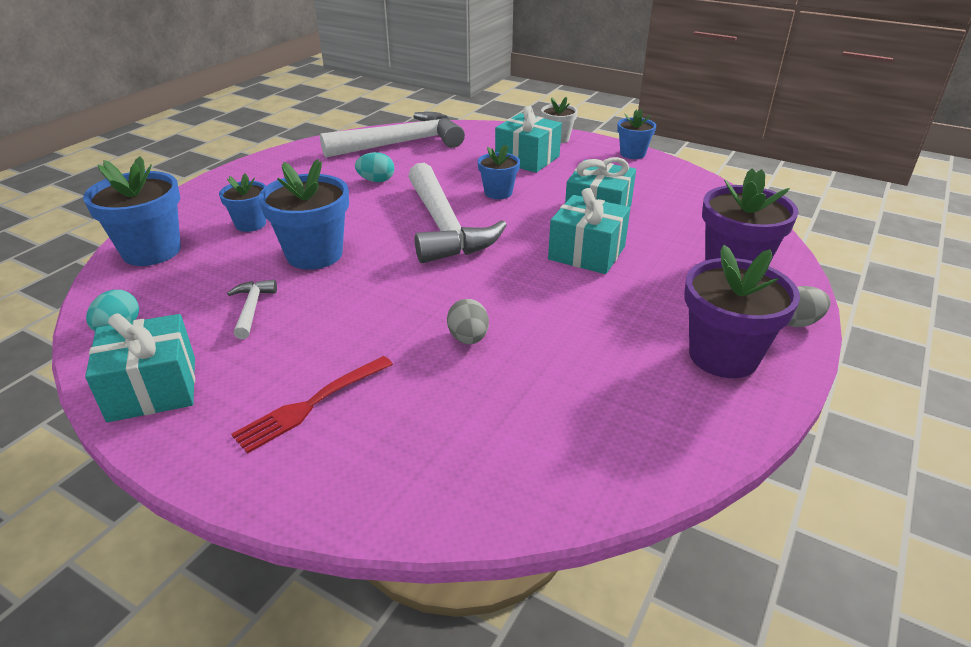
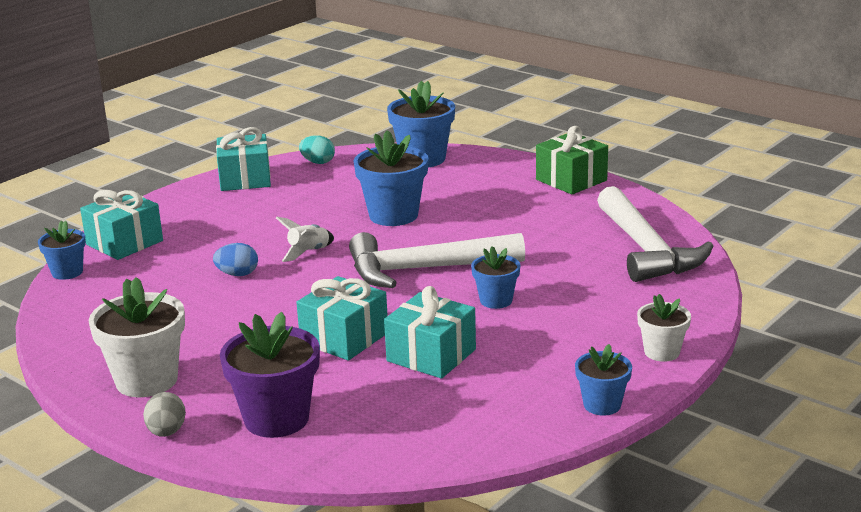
camera: 100 degrees right, 10 degrees down
(250, 224) = (458, 188): blue flower pot -> blue flower pot (67, 272)
(251, 172) = (571, 180): none -> green gift
(252, 308) = (321, 198): white hammer -> none
(311, 404) = (198, 223): red fork -> none
(376, 181) = (540, 237): turquoise egg -> none
(408, 296) = (309, 252): none -> white rocket
(468, 338) = (237, 274): grey egg -> blue egg
(527, 159) = (591, 325): turquoise gift -> turquoise gift (124, 243)
(723, 356) = (146, 380): purple flower pot -> white flower pot

